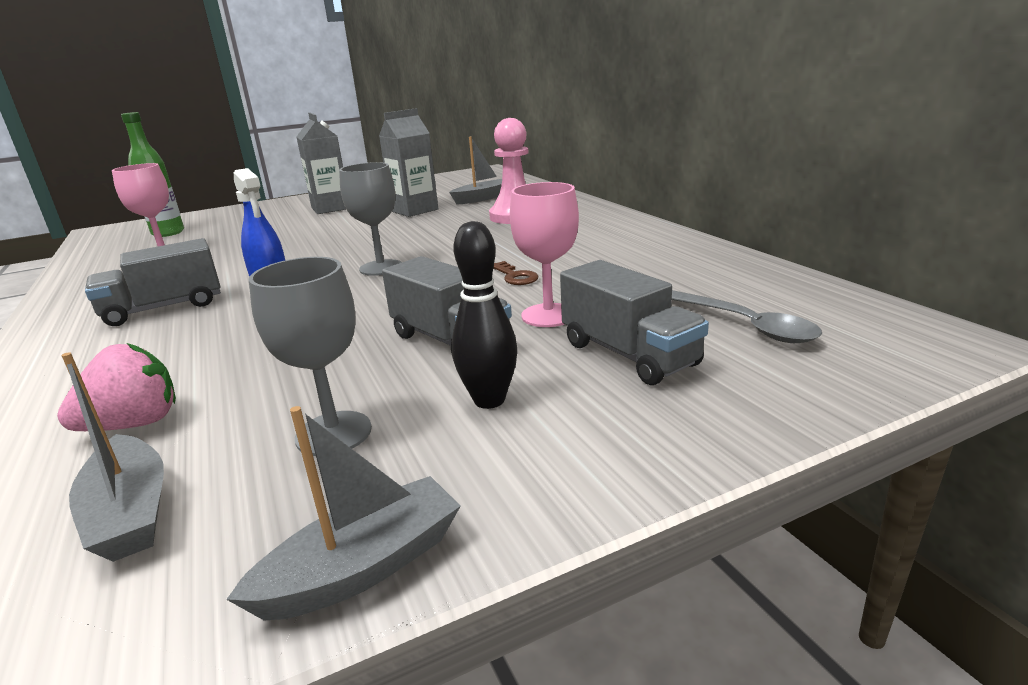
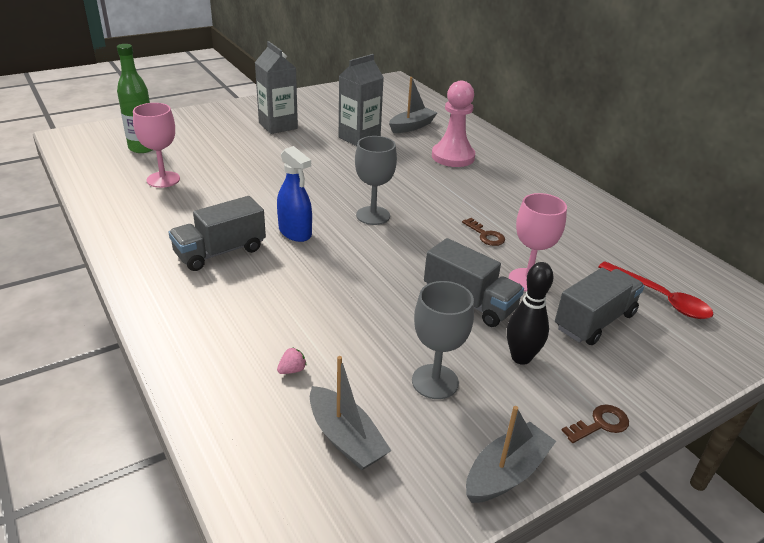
camera: 10 degrees left, 10 degrees up
(134, 424) = (292, 370): pink strawberry -> pink strawberry, size x0.45
(579, 488) = (600, 424): none -> brown key
(628, 354) = (594, 321): grey truck -> grey truck turned 90 degrees counterclockwise
(743, 325) = (660, 298): grey spoon -> red spoon

